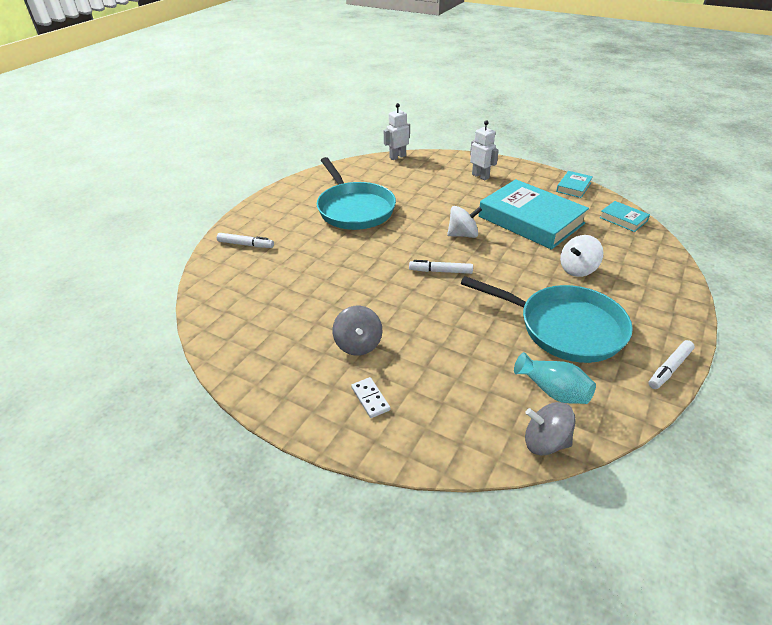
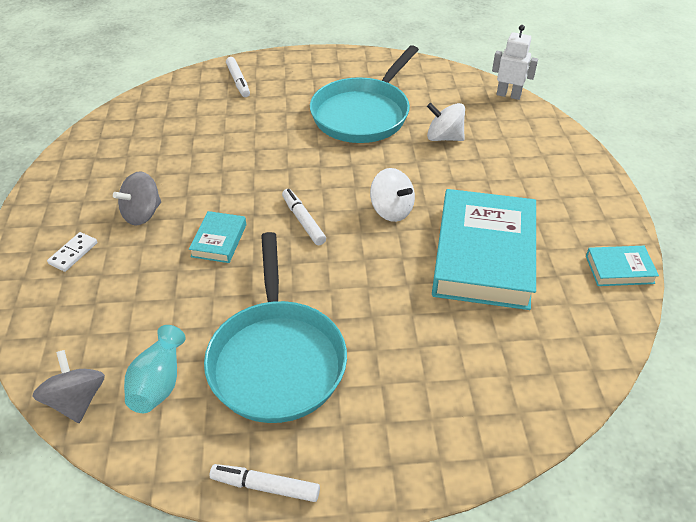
camera: 55 degrees right, 5 degrees up
(480, 176) = (543, 175): white robot -> none
(577, 269) = (410, 335): white spinning top -> white spinning top (444, 137)
(623, 219) = (586, 348): turquoise book -> turquoise book (219, 240)

